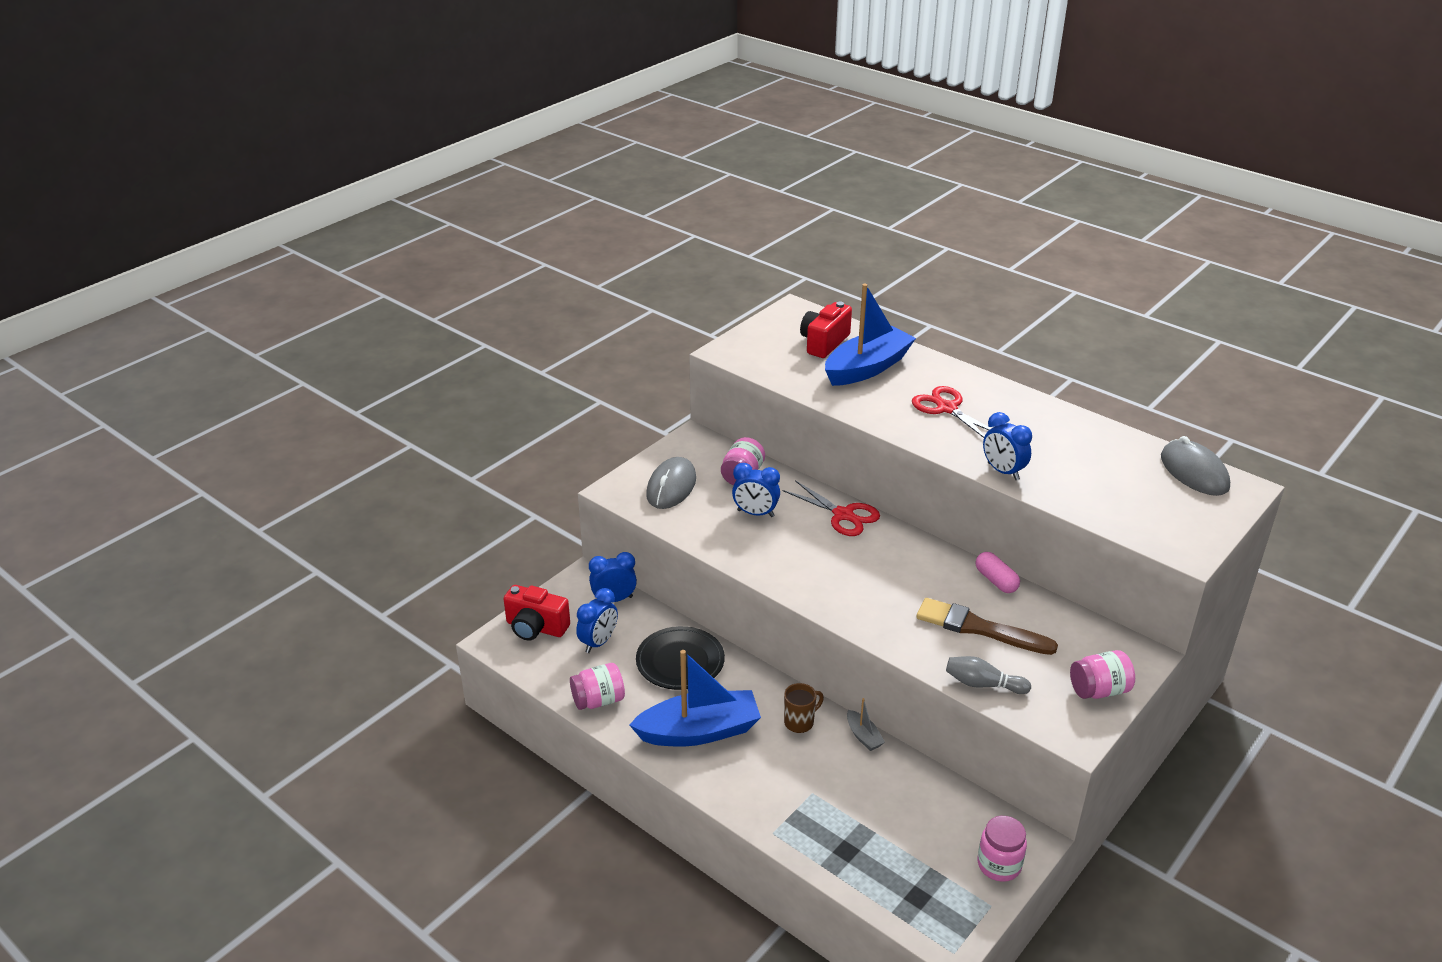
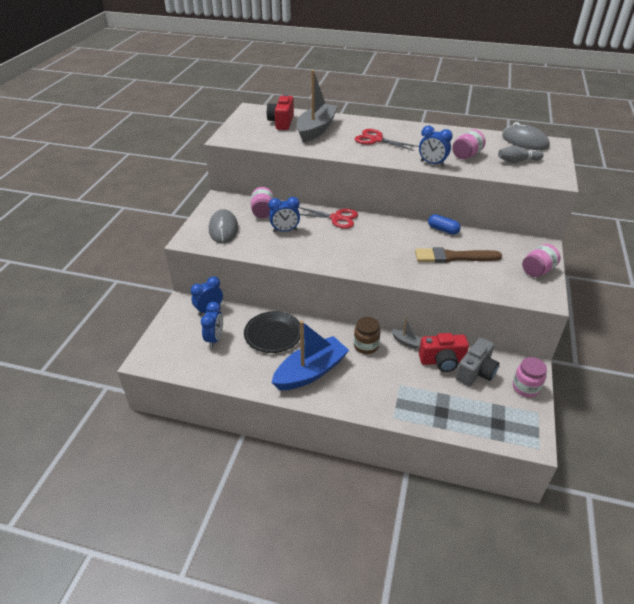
camera: 25 degrees left, 5 degrees up
(536, 628) = (167, 343): red camera -> red camera (442, 361)
(598, 700) = (236, 374): pink jar -> pink jar (466, 155)
(800, 722) = (366, 346): brown mug -> brown jar
(867, 368) = (316, 129): blue boat -> grey boat
(938, 816) = (476, 372): none -> grey camera
(983, 684) = (478, 286): grey bowling pin -> grey bowling pin (517, 161)
(996, 581) = (443, 230): pink capsule -> blue capsule

